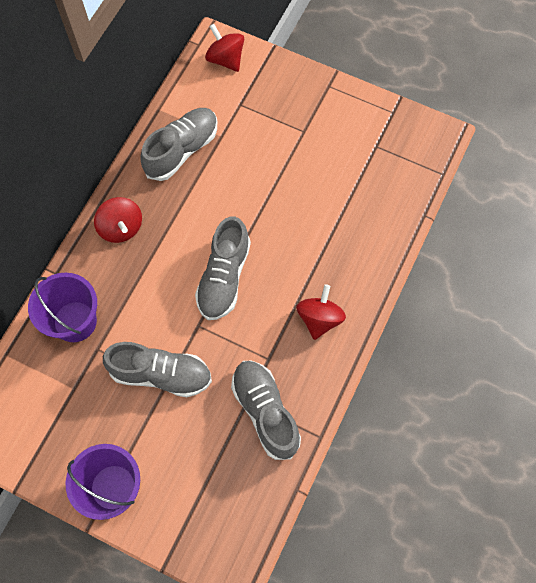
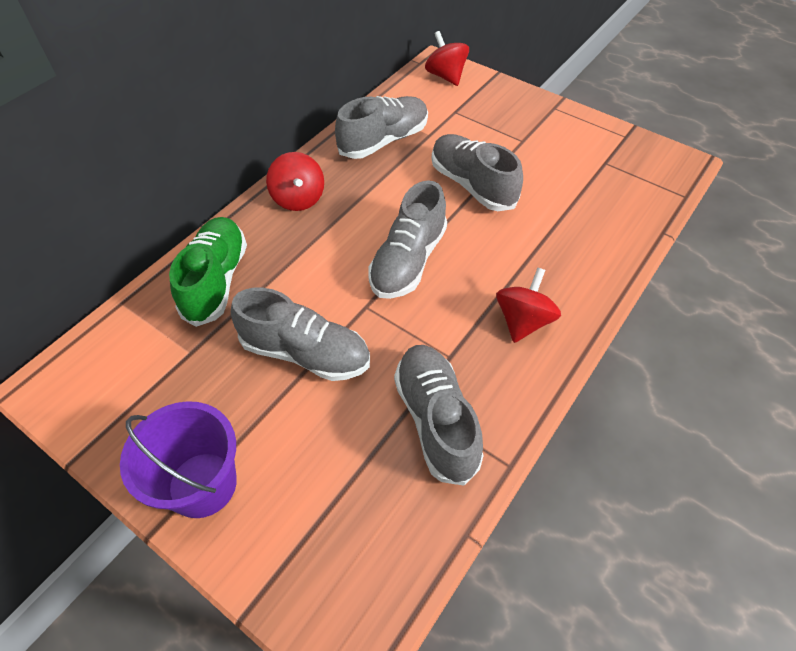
camera: 10 degrees right, 15 degrees down
(75, 321) = (216, 280): purple bucket -> green shoe
(265, 189) = (472, 185): none -> grey shoe

